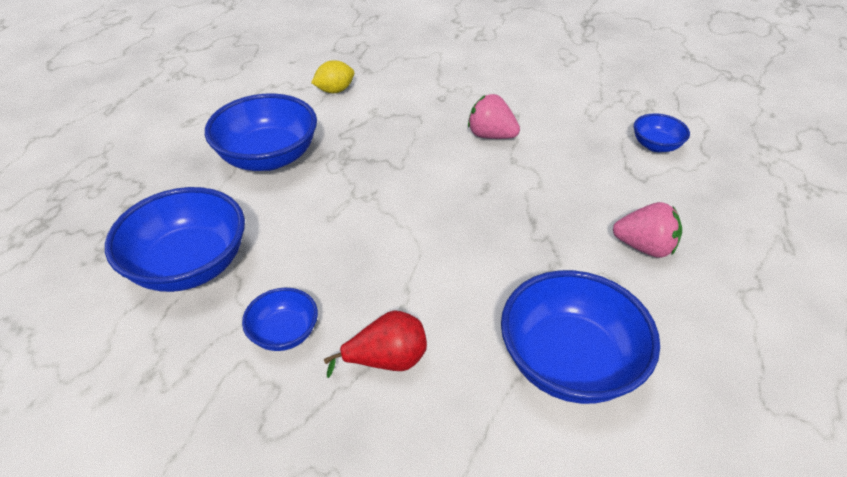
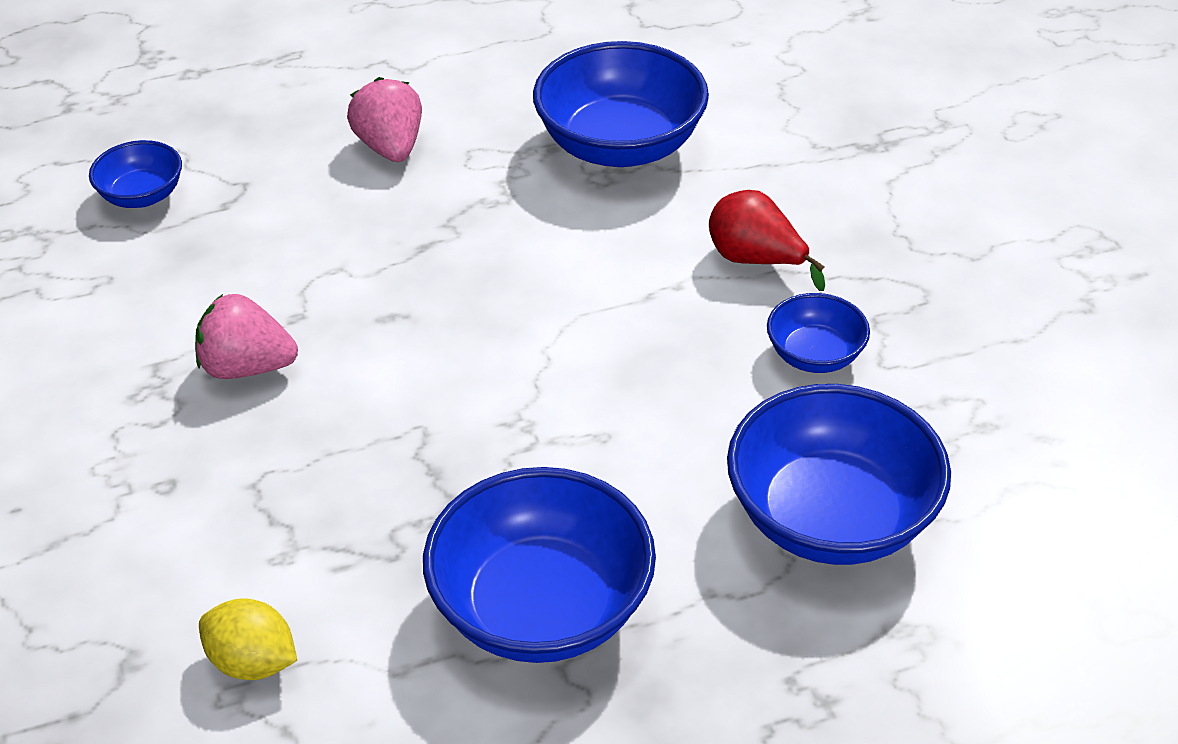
camera: 125 degrees left, 0 degrees up
(491, 135) = (247, 367): pink strawberry -> pink strawberry turned 105 degrees clockwise

